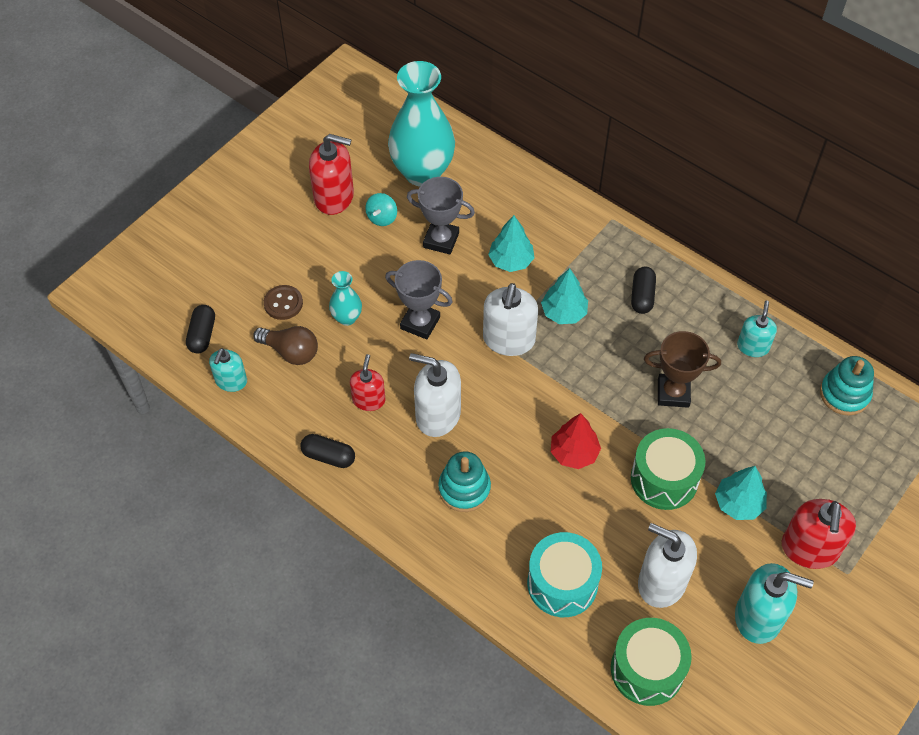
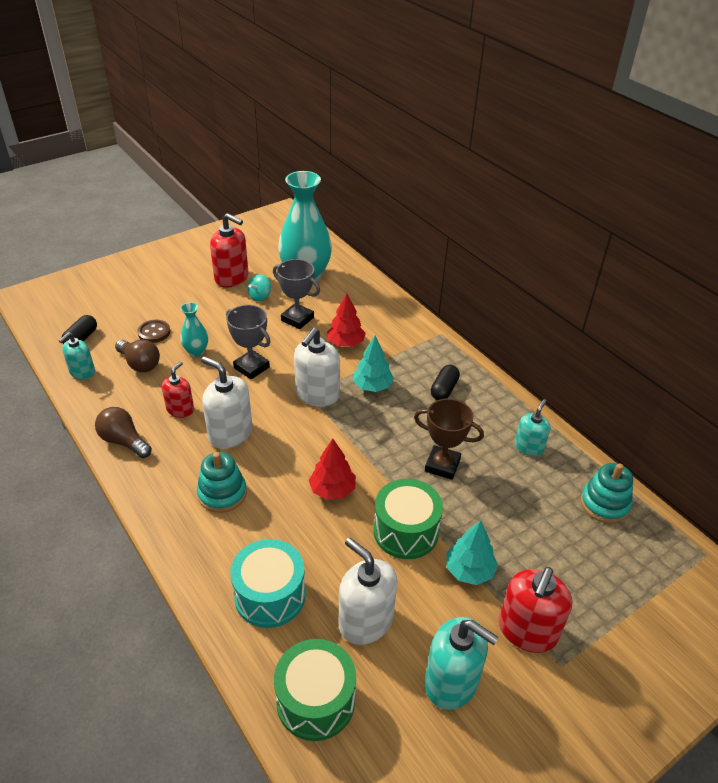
camera: 15 degrees right, 15 degrees down
(328, 456) = (124, 441): black capsule -> brown light bulb
(511, 261) = (346, 343): turquoise tree -> red tree

